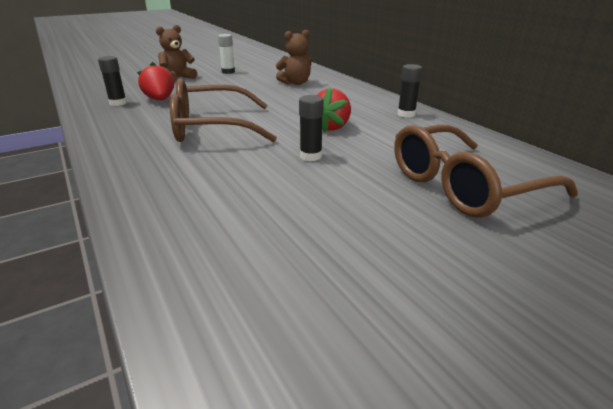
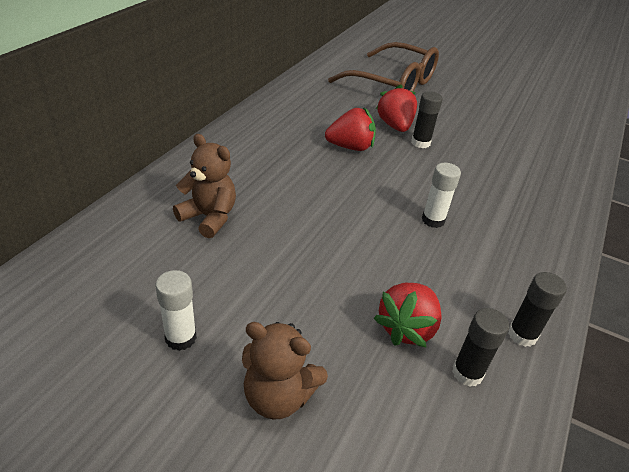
camera: 125 degrees left, 10 degrees up
(212, 127) = (433, 220): brown glasses -> white glue stick
(353, 154) = (395, 126): none -> red strawberry
(406, 114) = (275, 115): black glue stick -> black glue stick (522, 335)

